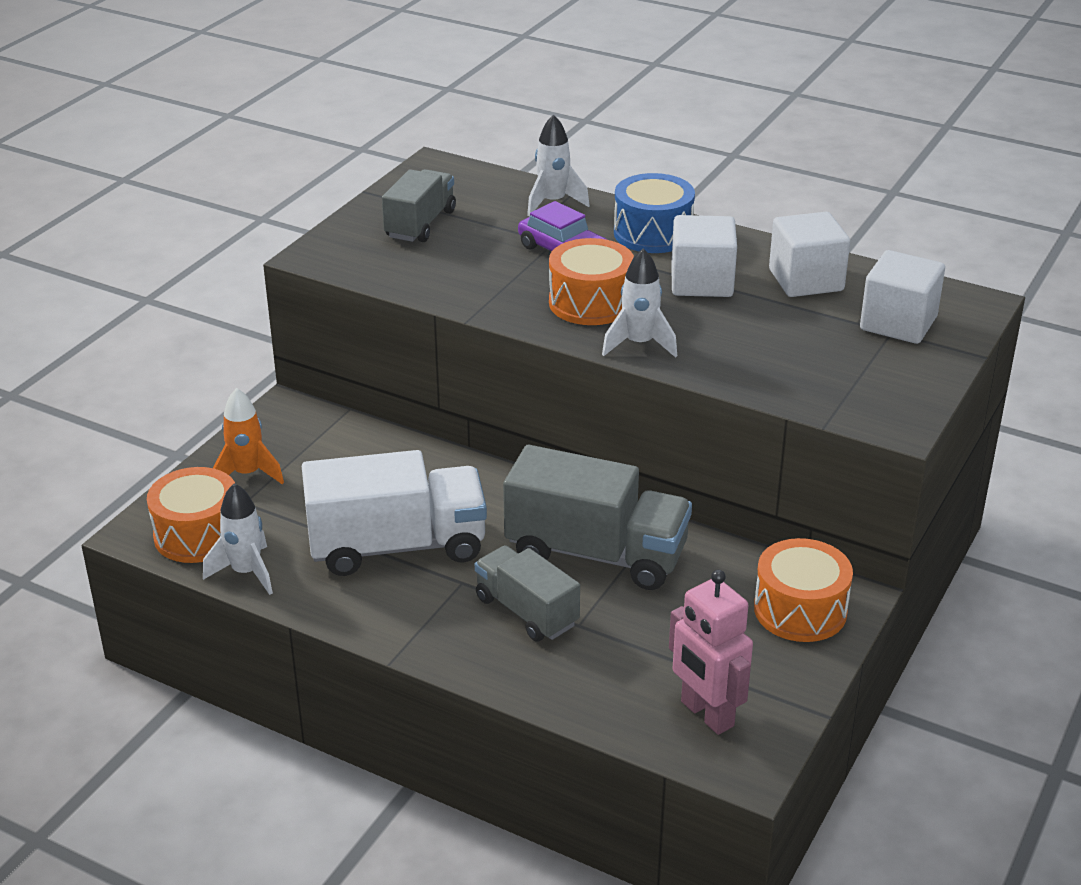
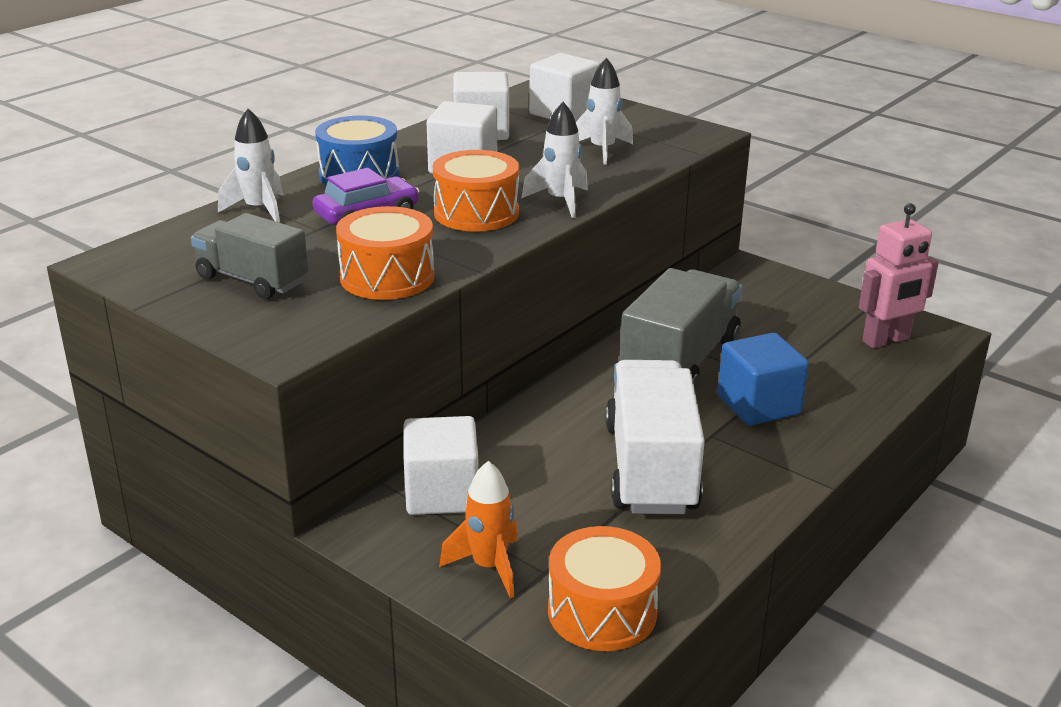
camera: 80 degrees left, 5 degrees down
(246, 572) = (681, 575): white rocket -> white rocket (602, 150)
(339, 439) = (442, 493): none -> white cube
(526, 611) = (758, 405): grey truck -> blue cube
(800, 610) = (762, 288): orange drum -> orange drum (387, 277)

